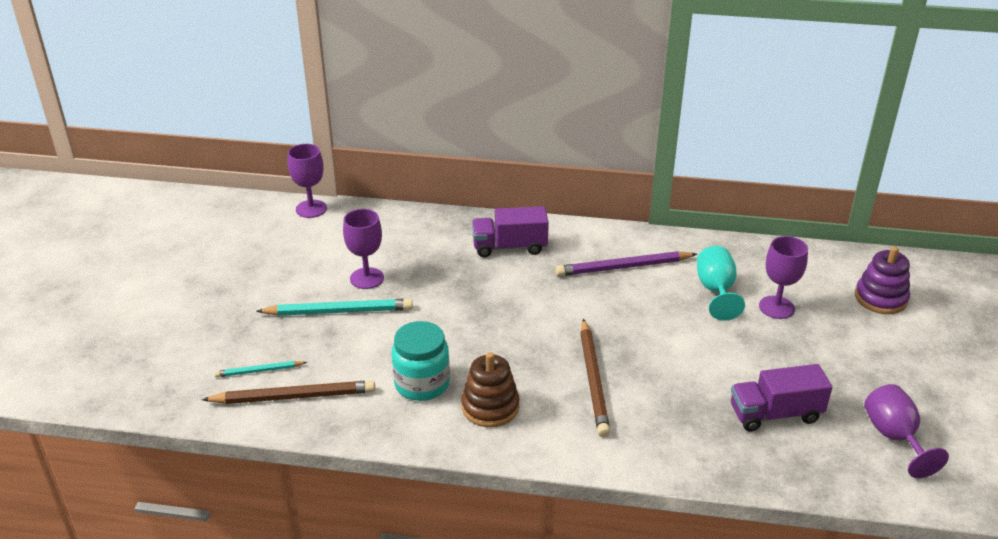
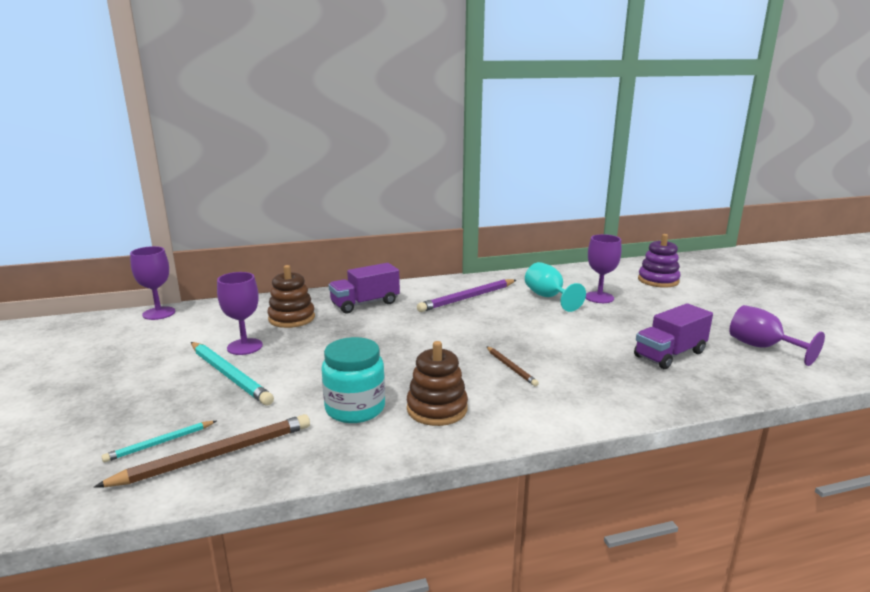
camera: 25 degrees left, 15 degrees down
(338, 311) = (229, 375): turquoise pencil -> turquoise pencil turned 75 degrees clockwise
(427, 250) = (291, 318): none -> brown stacking toy
(593, 380) = (511, 367): brown pencil -> brown pencil, size x0.55

